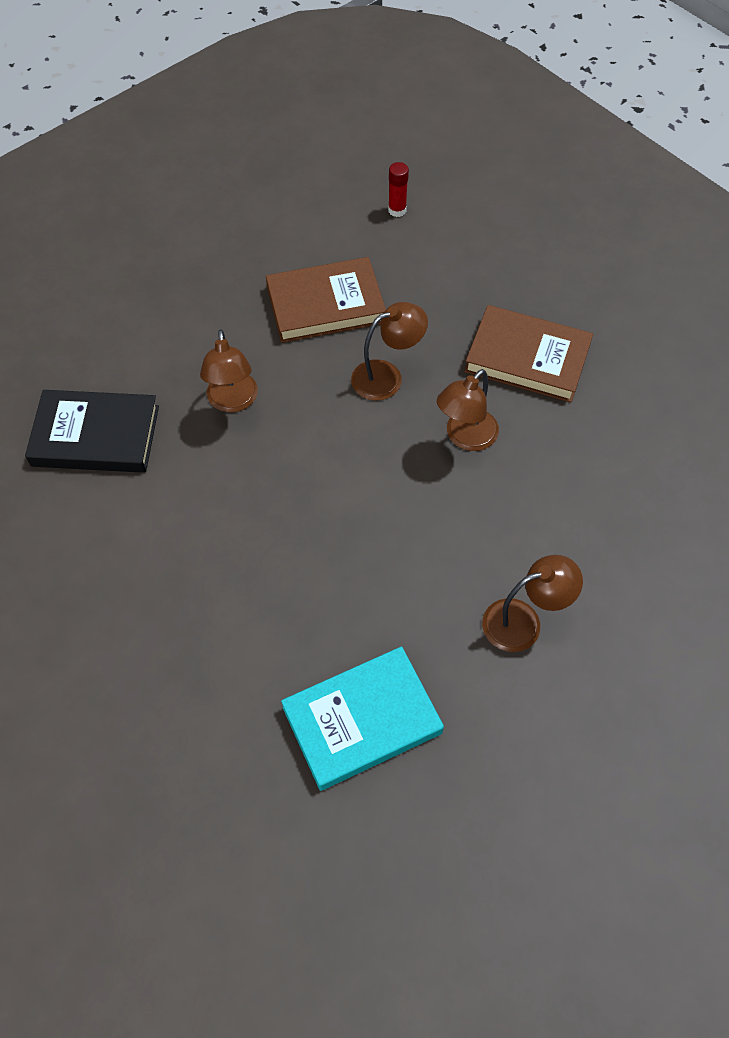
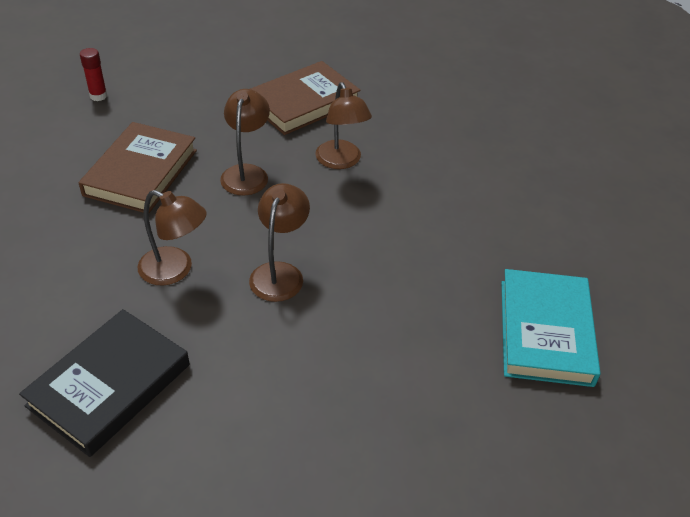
camera: 60 degrees left, 15 degrees down
(523, 621) = (517, 207): brown lamp -> brown lamp (280, 273)

